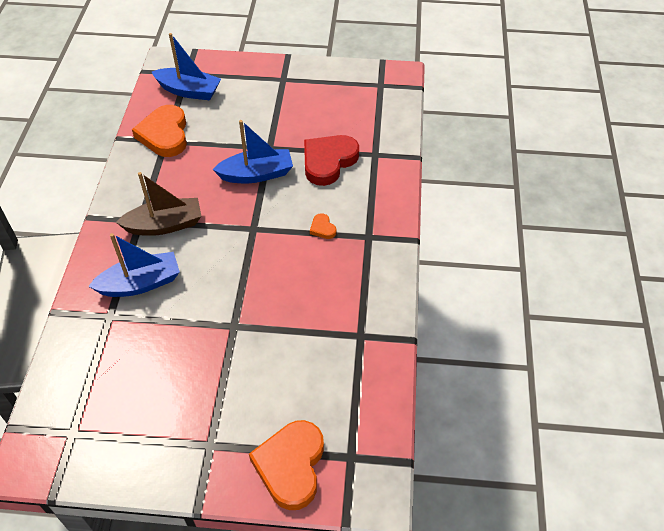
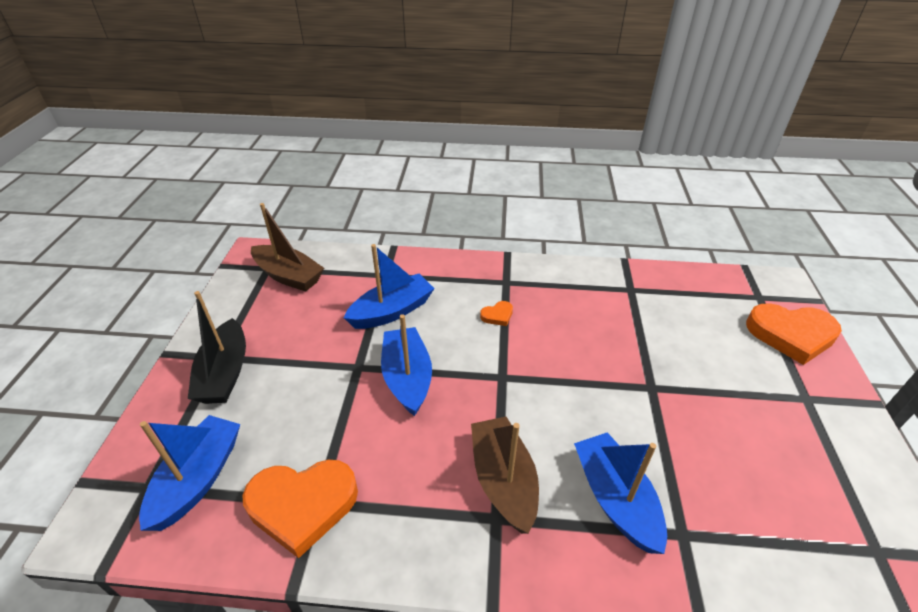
camera: 90 degrees left, 10 degrees down
(268, 85) = (225, 373): none -> black boat
(328, 161) = (392, 311): red heart -> blue boat
(370, 98) = (288, 276): none -> brown boat

